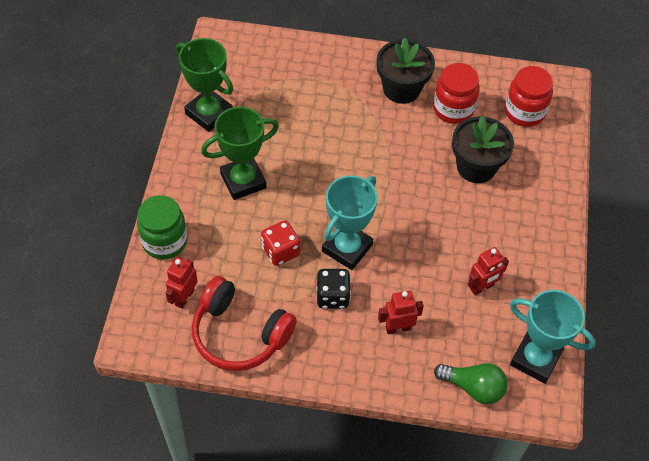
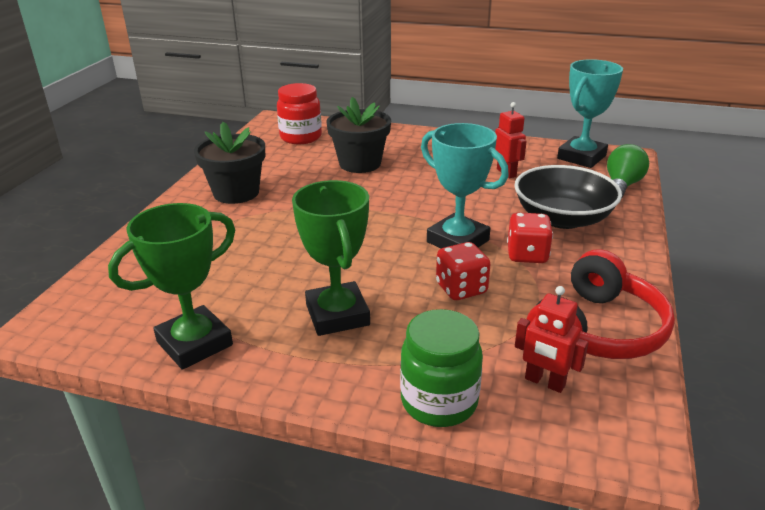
camera: 80 degrees left, 25 degrees down
(332, 296) = (527, 255): black dice -> red dice
(398, 328) = (562, 218): red robot -> black bowl
(453, 109) = (280, 168): red jar -> none

